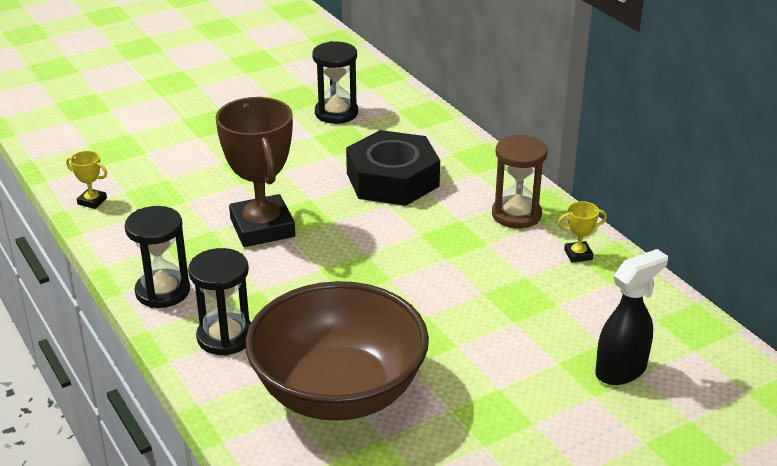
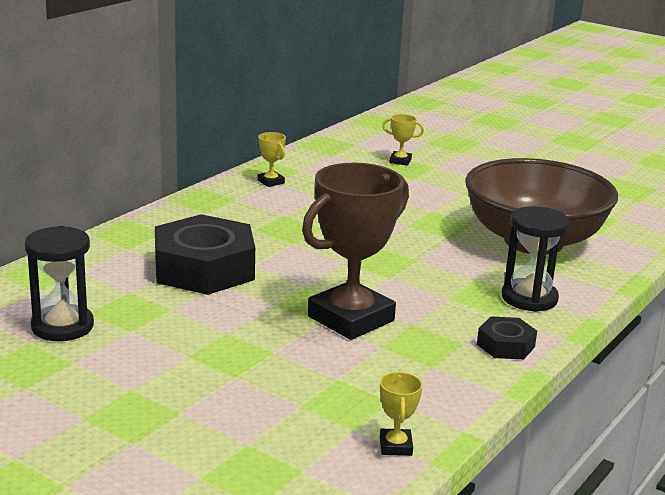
camera: 115 degrees left, 10 degrees down
(163, 291) = (505, 345): black hourglass -> black nut
(516, 215) = (227, 208): brown hourglass -> none
(621, 370) = (400, 161): black spray bottle -> yellow trophy

